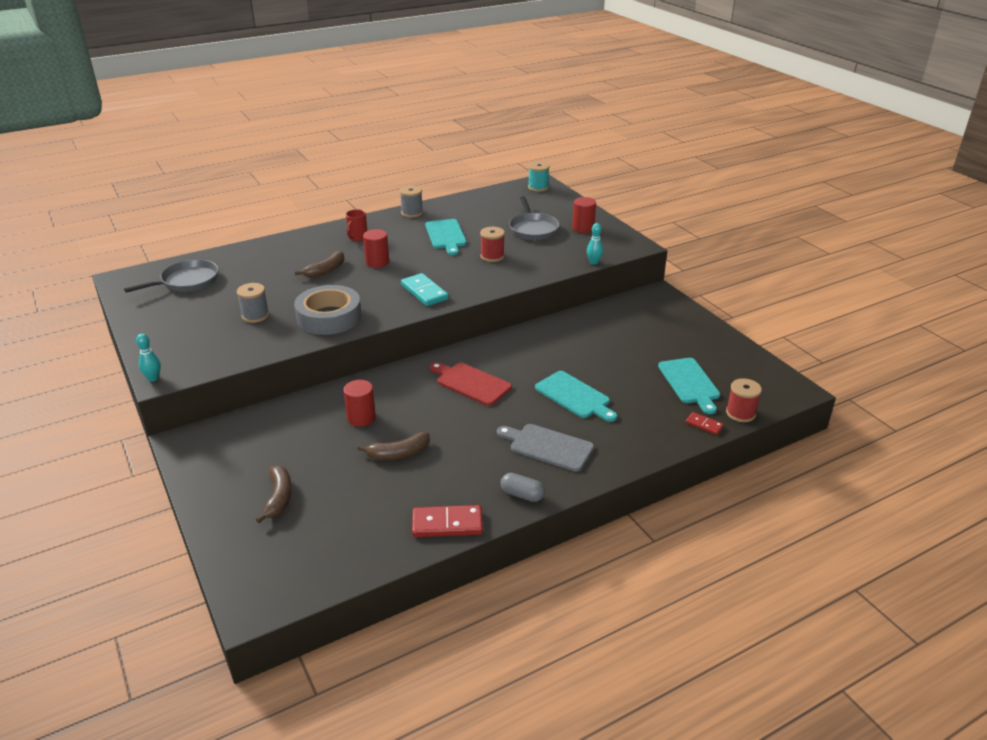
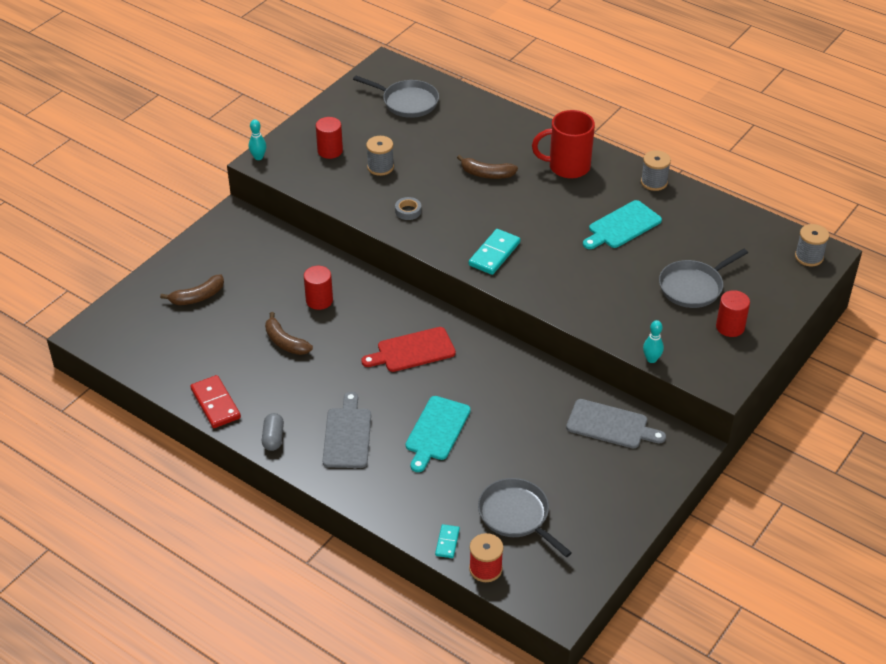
camera: 65 degrees right, 10 degrees up
(329, 317) = (408, 211): grey tape -> grey tape, size x0.40
(357, 237) = (567, 167): red mug -> red mug, size x1.86
(377, 262) = (528, 200): red cylinder -> red cylinder (330, 151)
(471, 383) = (412, 351): red cutting board -> red cutting board turned 120 degrees counterclockwise
(492, 256) = (603, 276): red spool -> none
(538, 187) = (809, 257): turquoise spool -> grey spool
(619, 316) = (611, 425): none -> grey cutting board
(689, 383) = (516, 515): turquoise cutting board -> grey pan
(704, 425) = (447, 542): red domino -> turquoise domino

